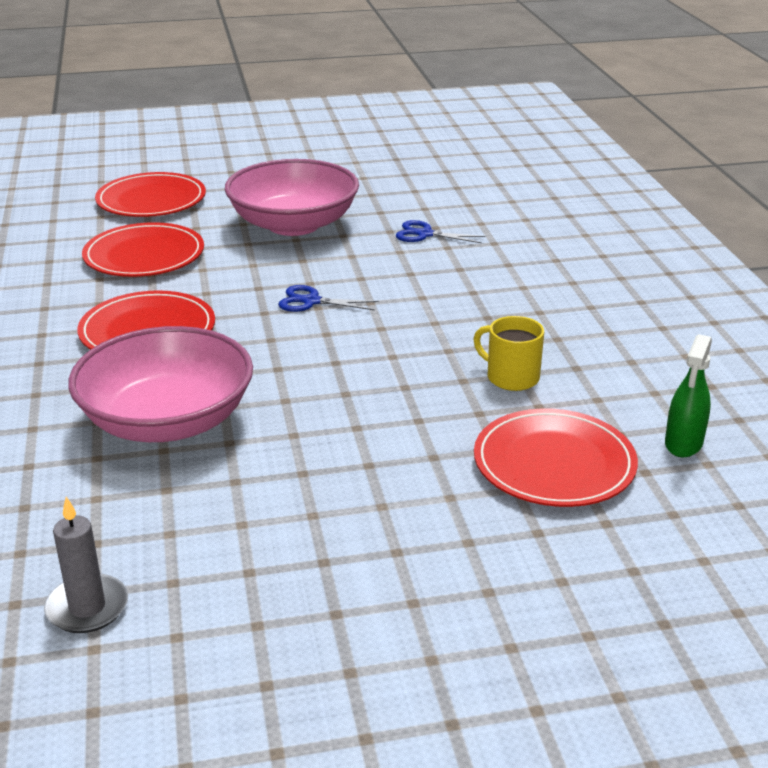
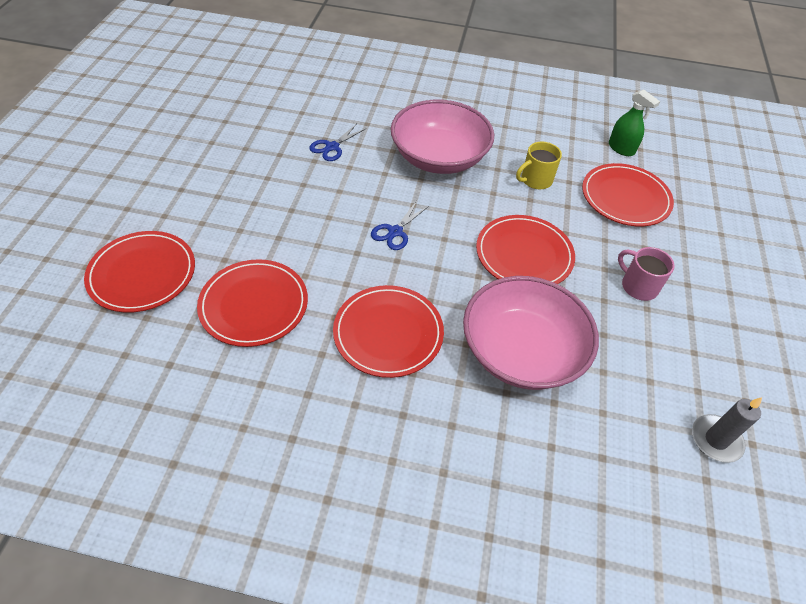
camera: 70 degrees left, 20 degrees up
(293, 224) = (264, 203): pink bowl -> pink bowl (439, 157)
(343, 394) = (524, 254): none -> red plate
(354, 500) = (638, 286): none -> pink mug

